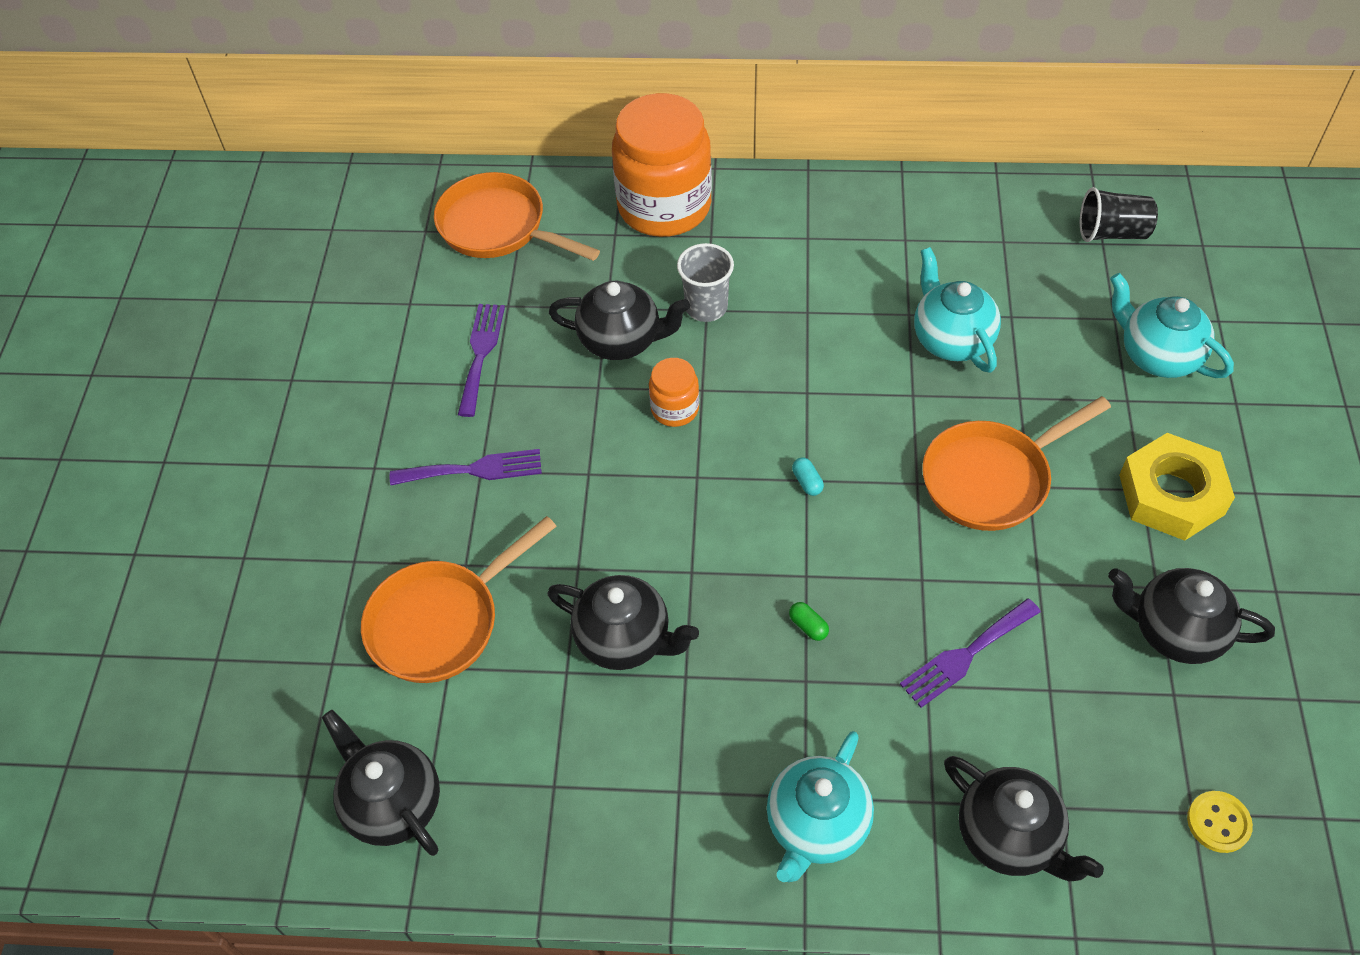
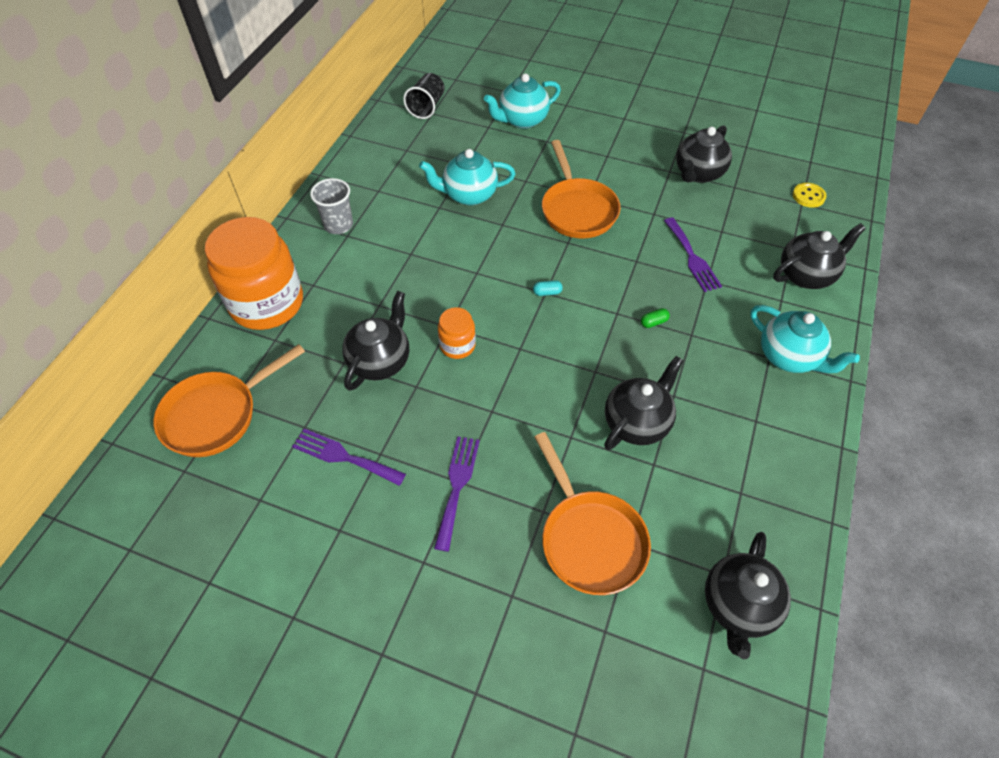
camera: 75 degrees left, 0 degrees up
(393, 803) = (738, 605): black teapot -> black teapot turned 45 degrees counterclockwise
(706, 307) = (377, 304): grey cup -> grey cup (338, 225)
(1171, 494) = (614, 146): yellow nut -> none

